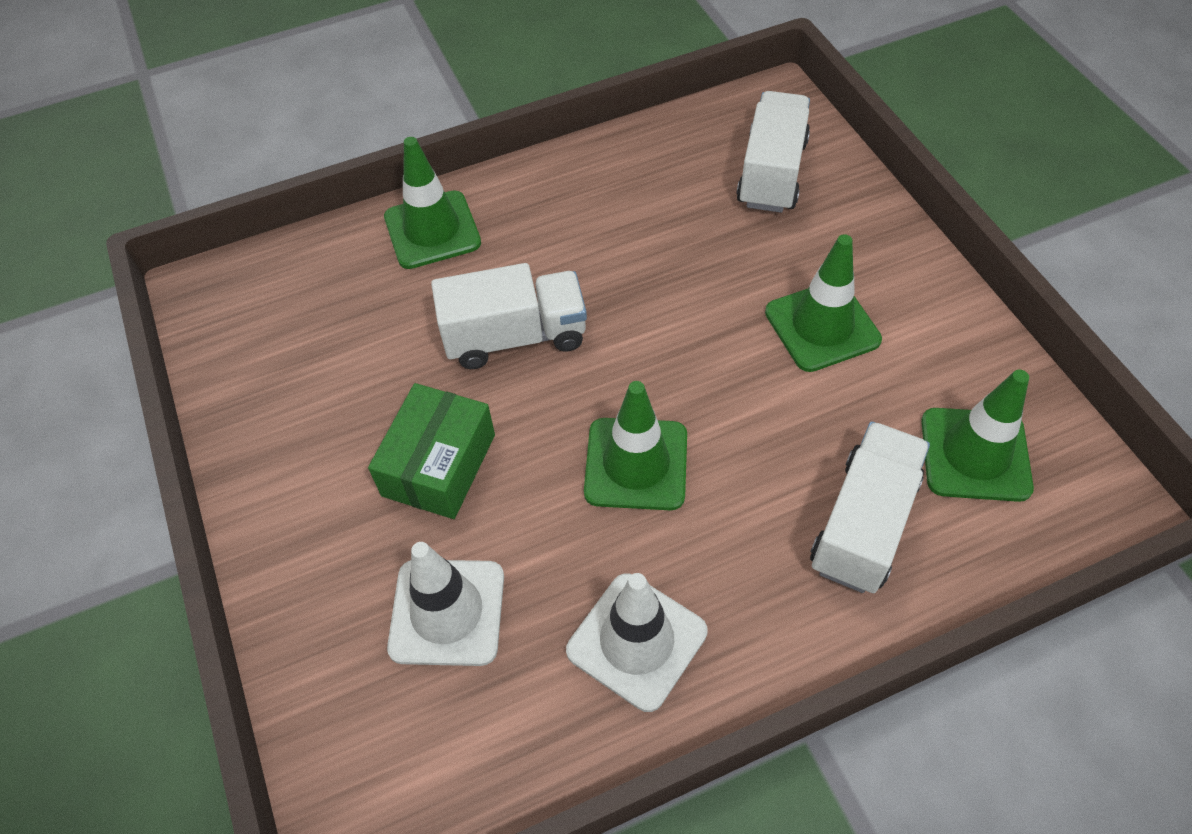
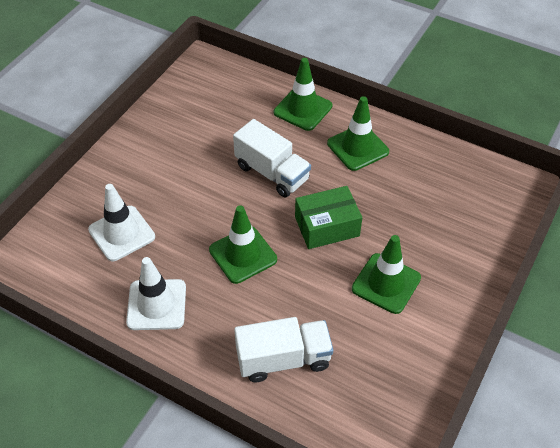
camera: 50 degrees right, 5 degrees down
(439, 465) = (185, 188): green box -> green box (327, 226)
(771, 173) = (466, 210): white truck -> none
(975, 454) = (364, 388): green traffic cone -> green traffic cone (357, 147)

